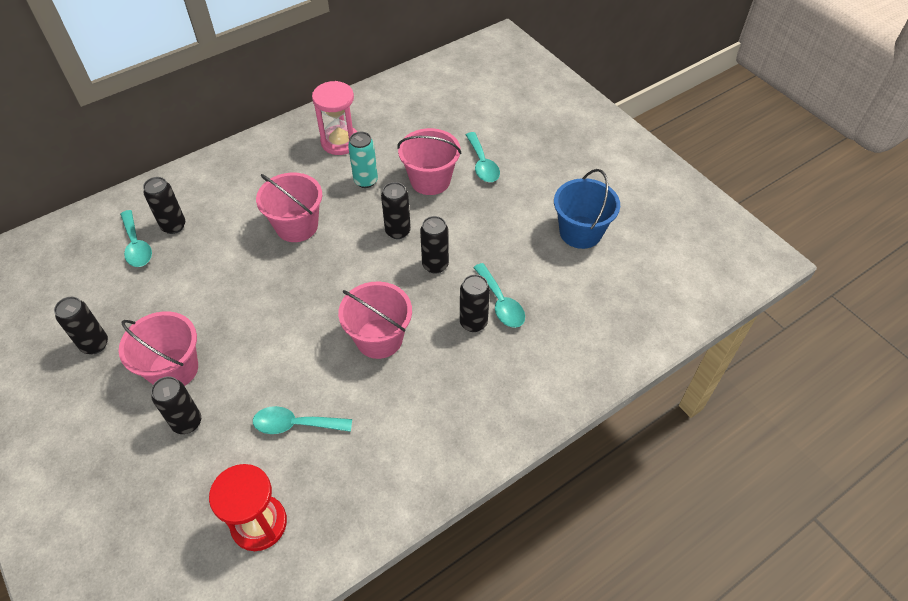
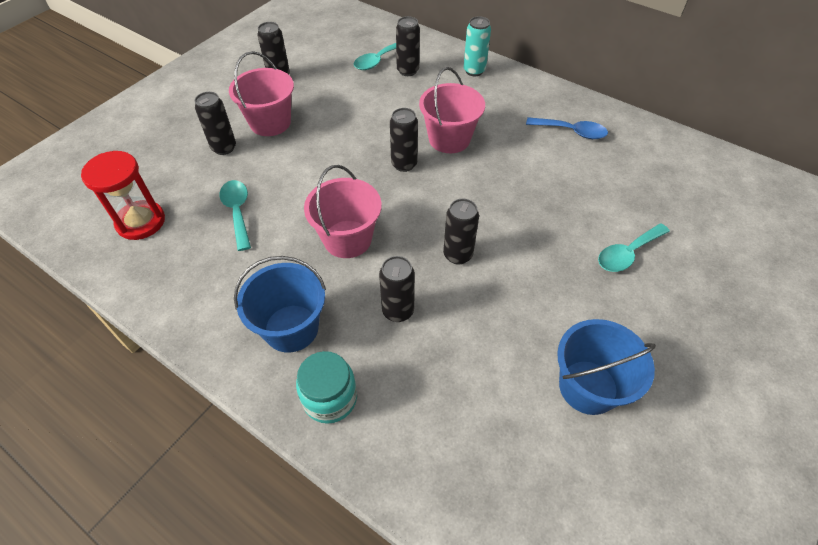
camera: 70 degrees right, 0 degrees up
(340, 142) = (571, 132): pink hourglass -> blue spoon
(365, 181) = (534, 166): turquoise can -> turquoise can (474, 71)
(398, 231) = (485, 211): black can -> black can (404, 164)
(430, 180) = (570, 215): pink bucket -> none
(458, 404) = (291, 328): none -> blue bucket
(501, 303) = (436, 329): turquoise spoon -> none
(536, 391) = (330, 398): none -> turquoise jar

